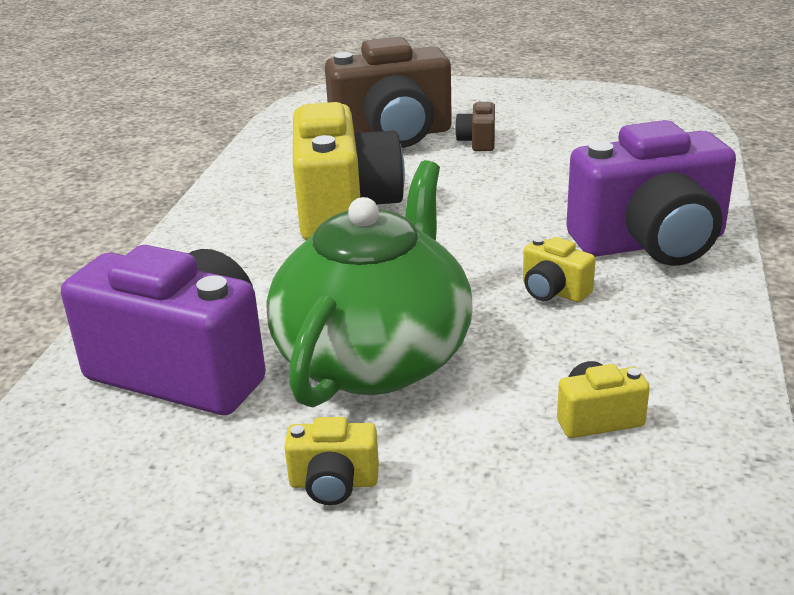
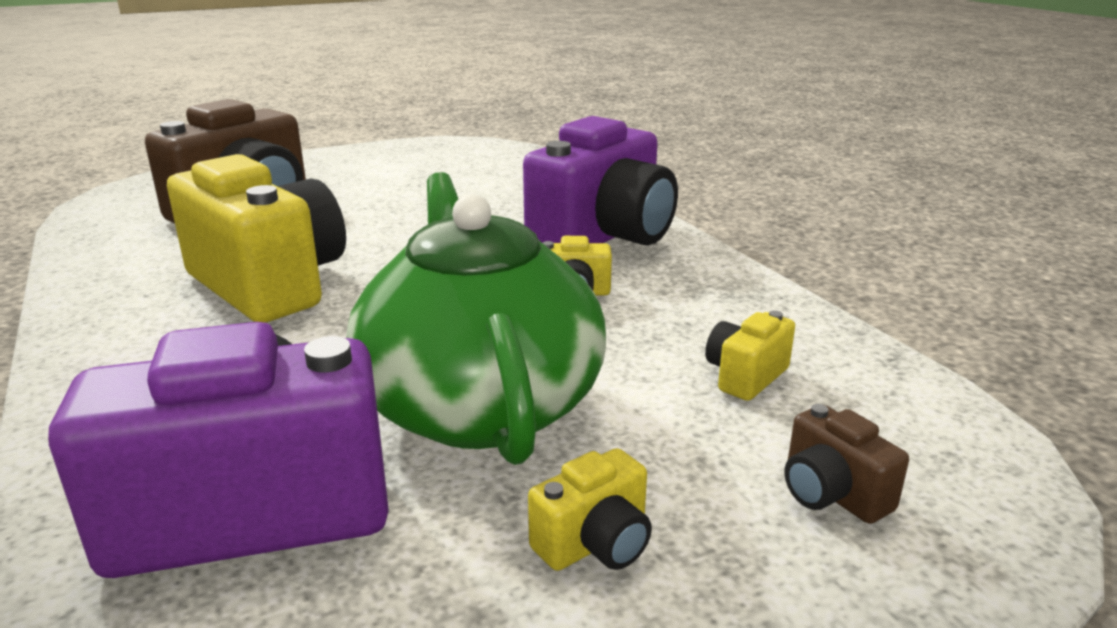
camera: 40 degrees left, 5 degrees down
(478, 142) = (346, 199): brown camera -> brown camera (831, 494)

